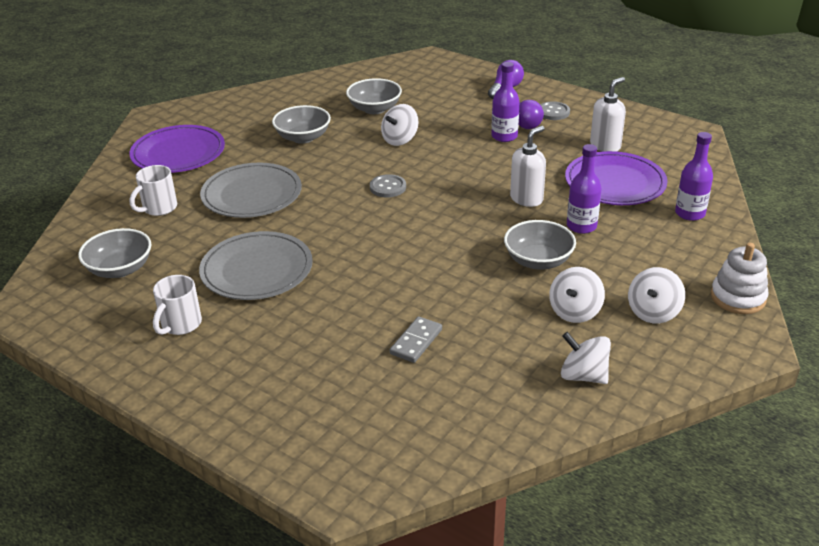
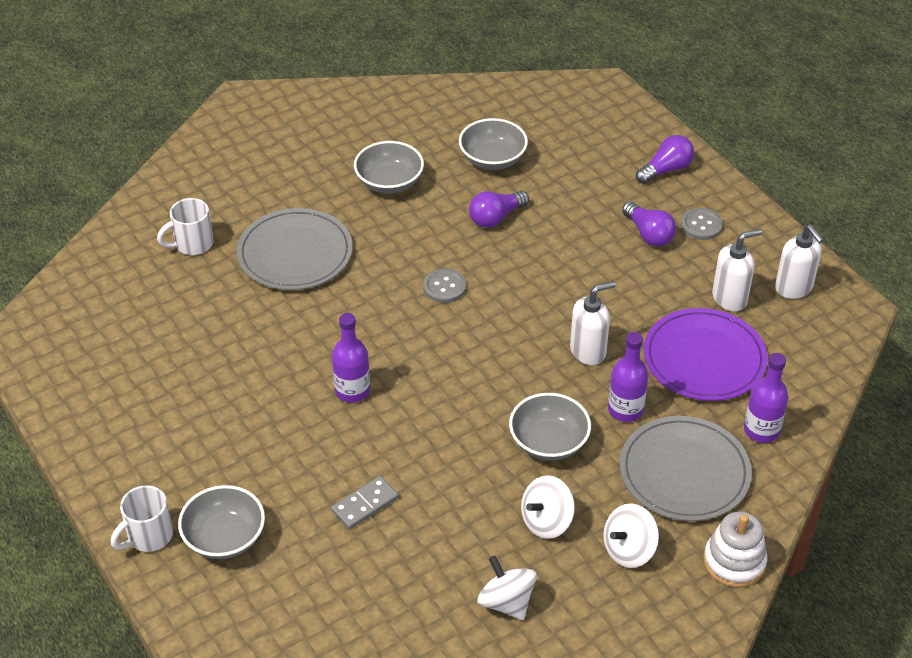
camera: 20 degrees right, 10 degrees up
(120, 269) = (122, 317): grey bowl -> grey bowl (224, 538)
(178, 153) = (245, 168): purple plate -> none
(180, 324) = (151, 407): white mug -> white mug (148, 536)
(257, 270) = (253, 361): grey plate -> grey plate (684, 472)
(400, 139) = (496, 217): white spinning top -> purple light bulb
(504, 136) = (619, 248): purple bottle -> purple bottle (352, 390)
(644, 130) = (794, 288): none -> white soap dispenser

